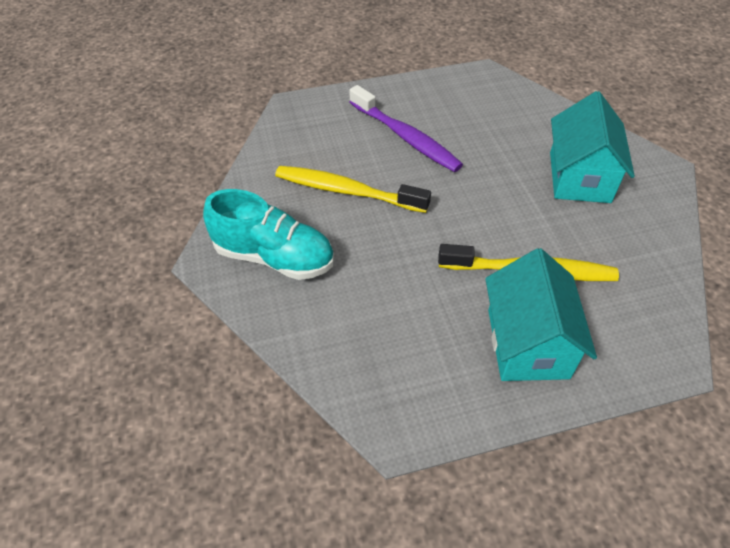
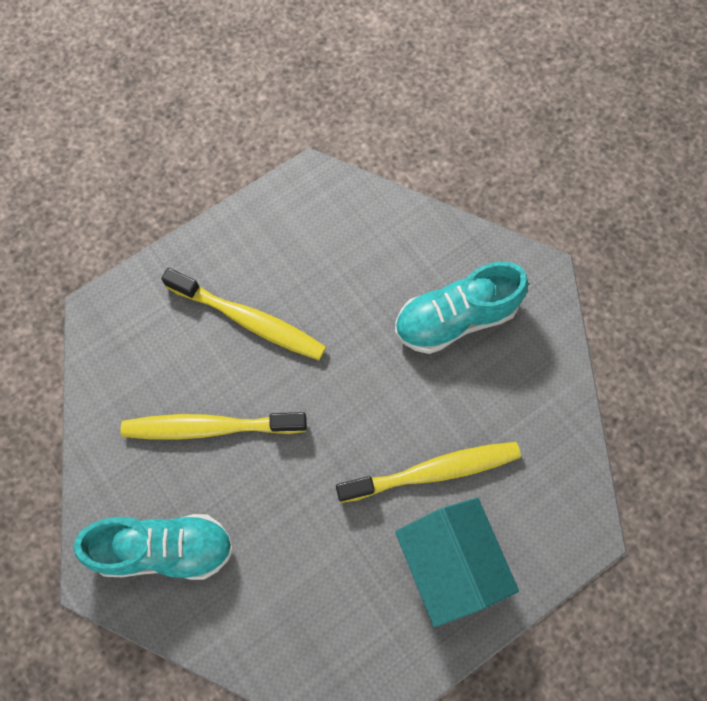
camera: 20 degrees left, 20 degrees up
(406, 137) = (249, 320): purple toothbrush -> yellow toothbrush
(579, 177) = (455, 318): turquoise house -> turquoise shoe

